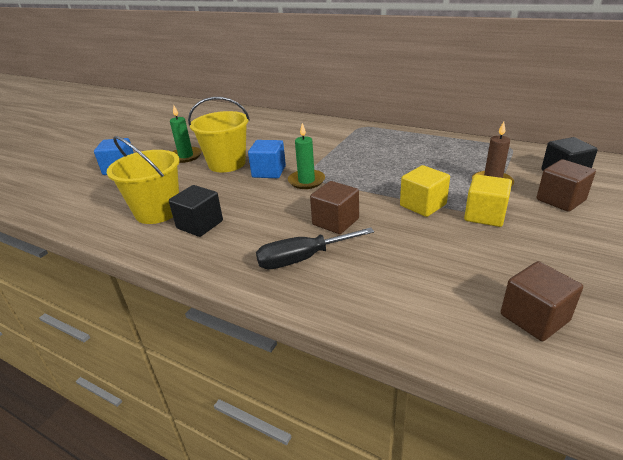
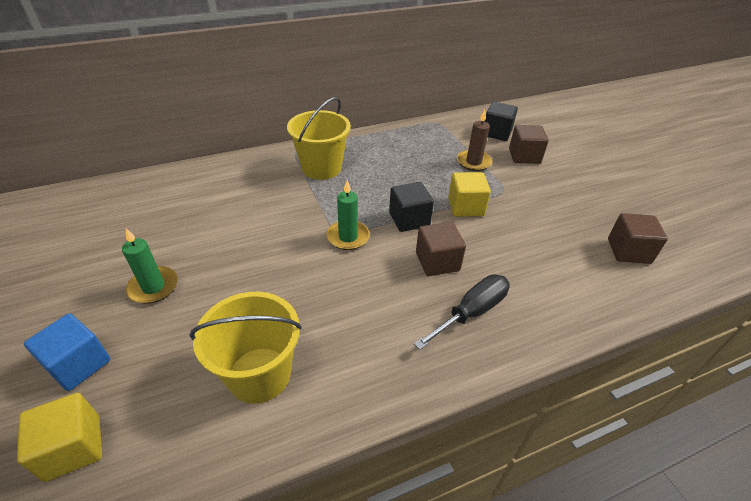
camera: 55 degrees left, 10 degrees up
(200, 225) = (335, 351): black cube -> black cube (409, 219)
(227, 163) = (229, 265): yellow bucket -> yellow bucket (321, 168)
(269, 172) = (294, 248): blue cube -> none
(302, 259) = (471, 312): black screwdriver -> black screwdriver turned 150 degrees counterclockwise
(484, 215) = (509, 193): yellow cube -> yellow cube (73, 447)

